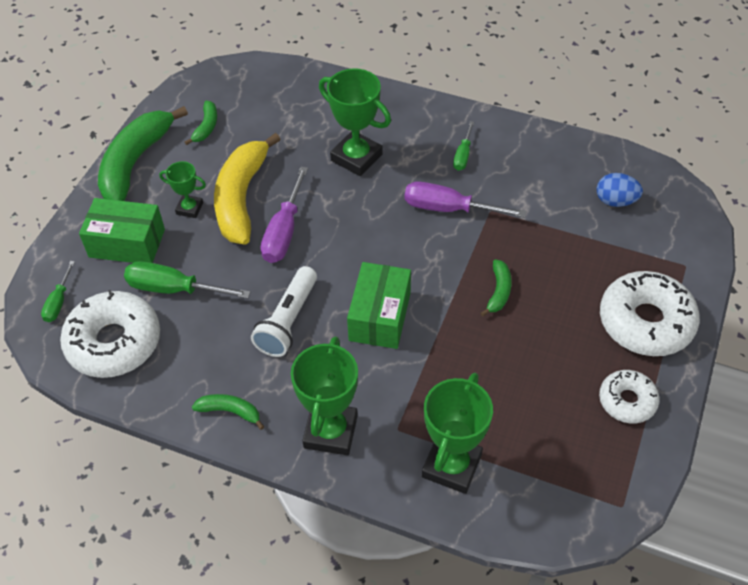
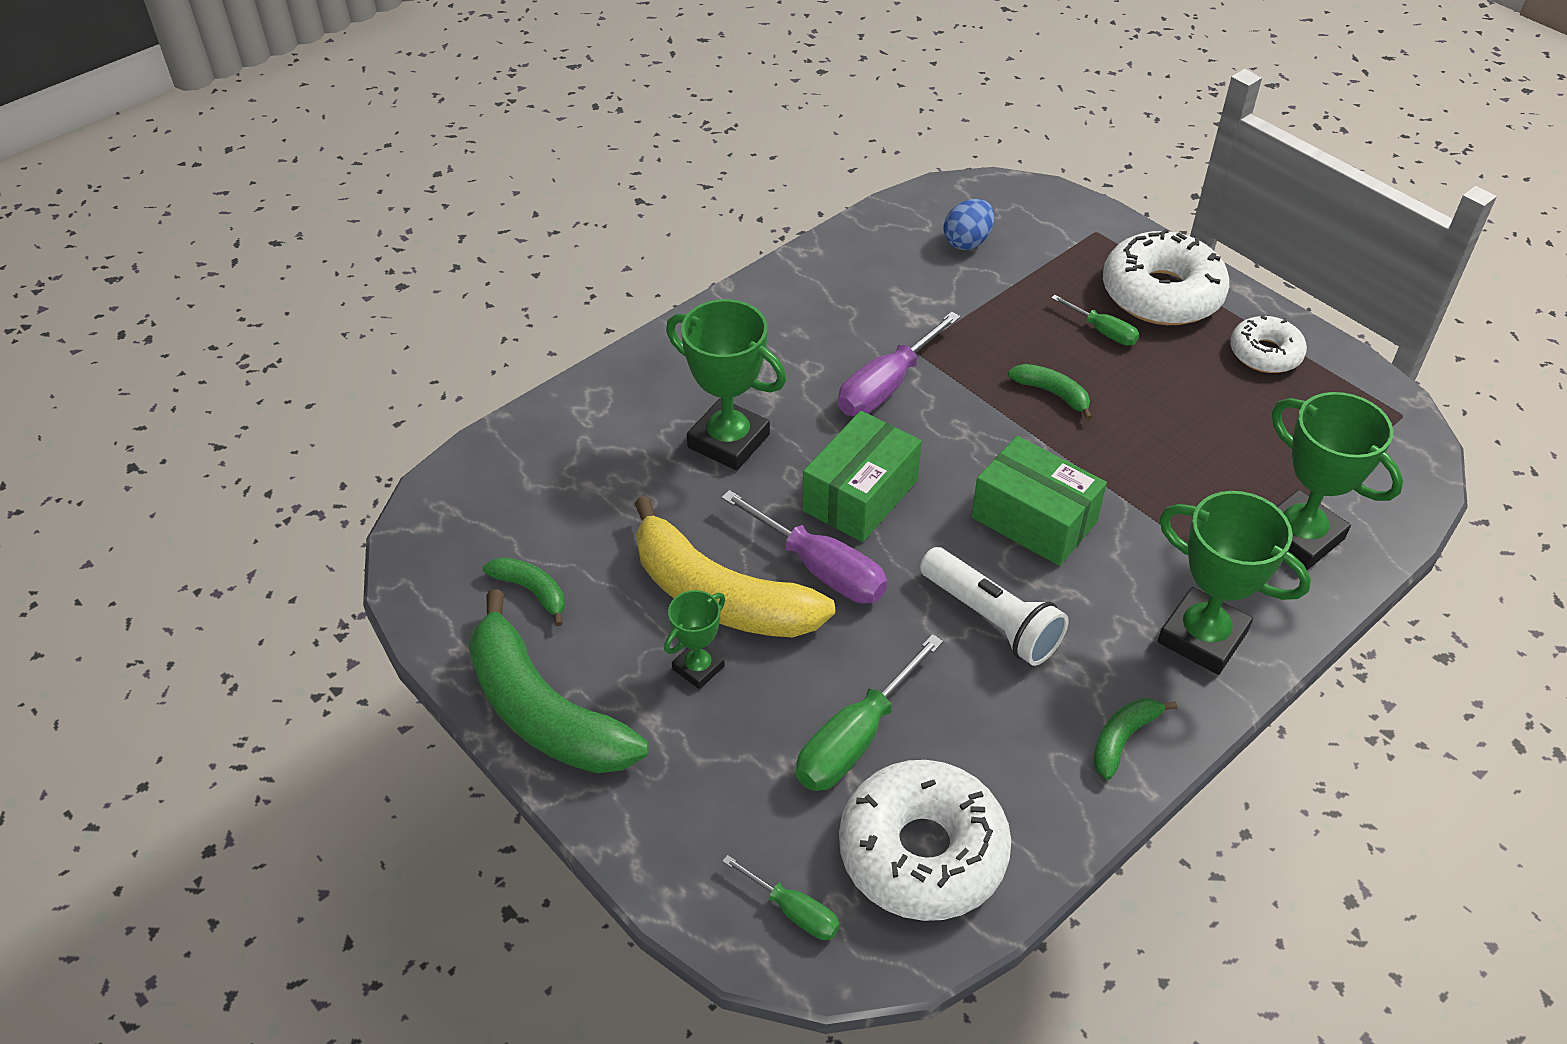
camera: 65 degrees left, 5 degrees down
(127, 243) = (720, 774): green box -> green box (860, 495)
(356, 157) = (728, 441): green trophy -> green trophy turned 60 degrees clockwise
(463, 155) = (800, 337): green screwdriver -> green screwdriver (1102, 331)

